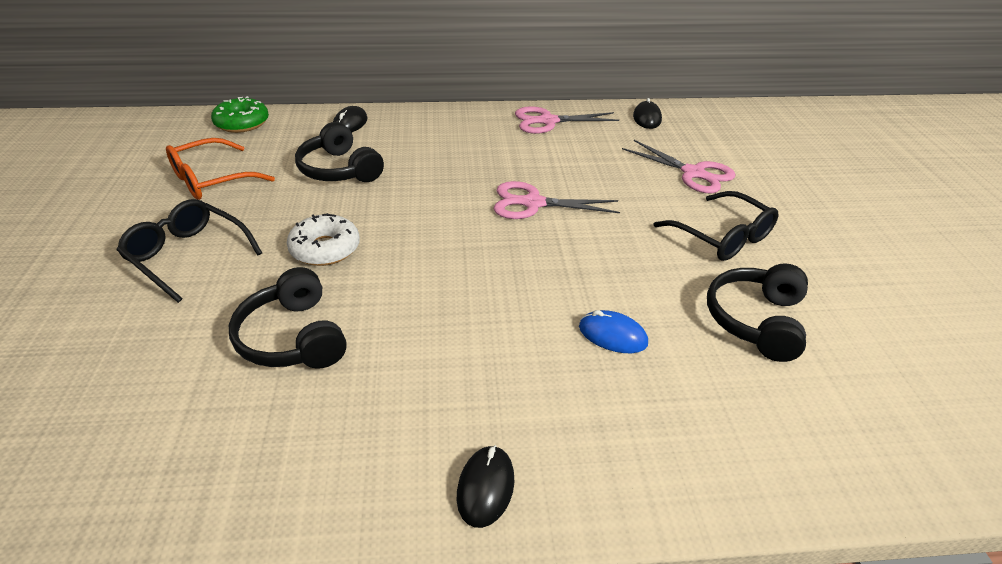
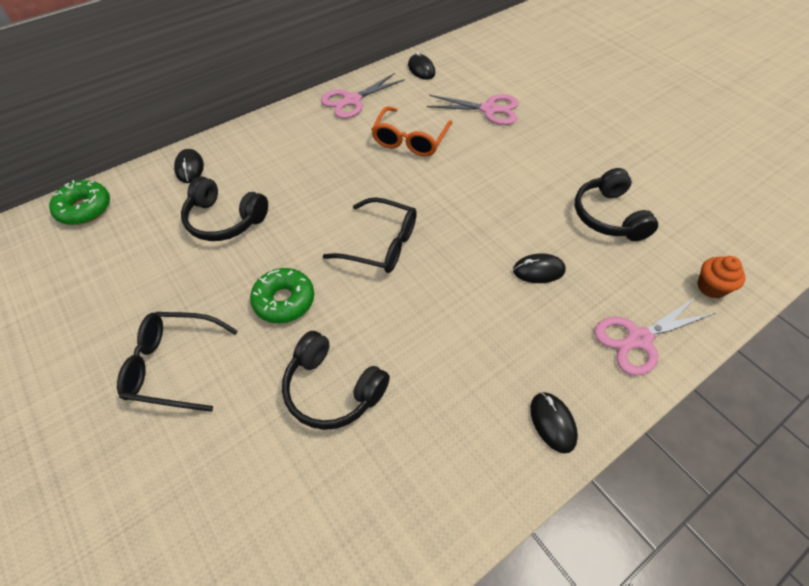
camera: 30 degrees left, 15 degrees up
(211, 180) = (117, 282): orange glasses -> orange glasses (410, 140)
(325, 249) = (284, 301): white donut -> green donut
(533, 203) = (403, 185): pink scissors -> pink scissors (639, 339)
(612, 335) = (538, 270): blue mouse -> black mouse
(722, 237) = (545, 158): black glasses -> black glasses (381, 244)
(844, 456) = (711, 287): none -> orange cupcake

